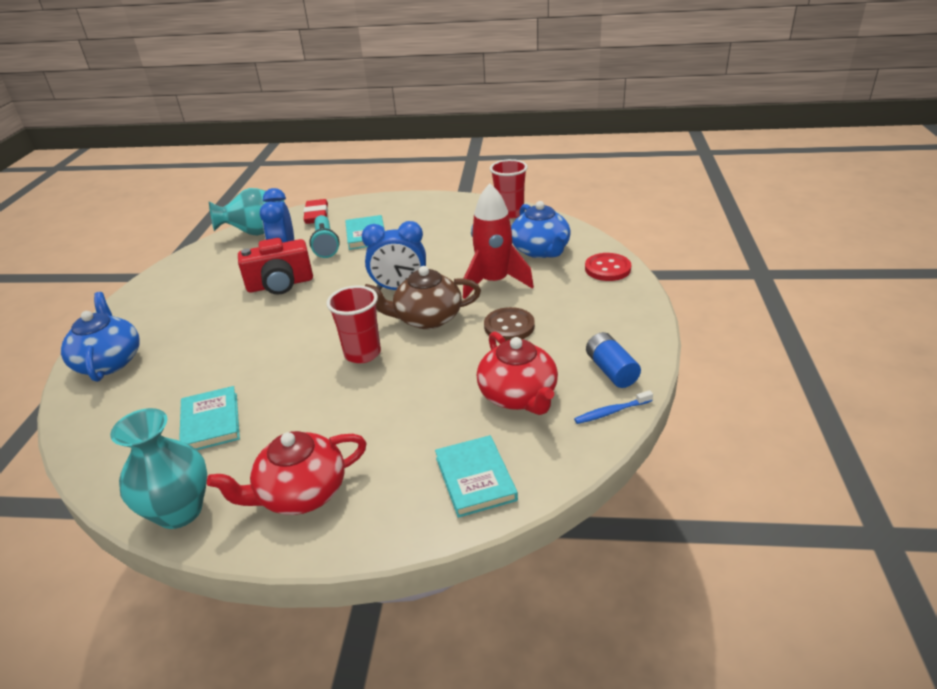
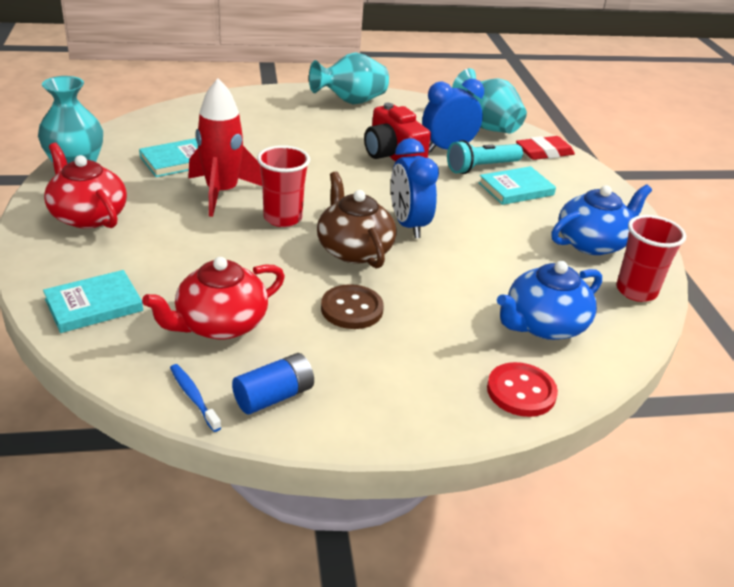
camera: 70 degrees right, 0 degrees up
(109, 361) = (254, 104): blue teapot -> blue teapot (592, 243)
(154, 298) = (350, 102): none -> turquoise vase
(494, 282) = (446, 291): red rocket -> red rocket (222, 193)

